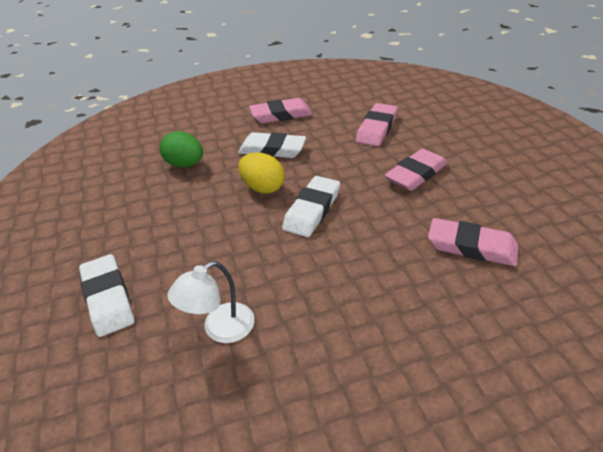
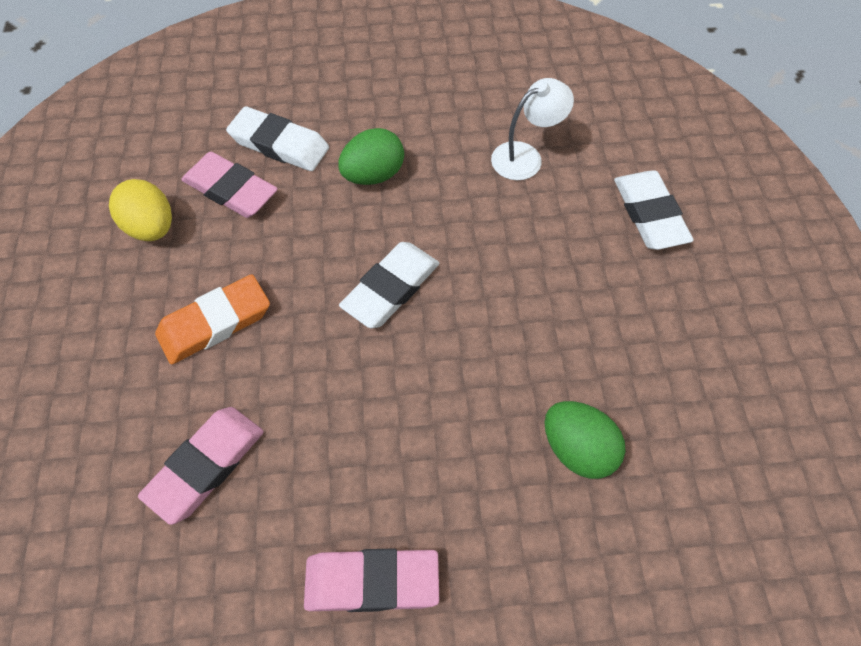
camera: 170 degrees left, 20 degrees up
(263, 187) = (450, 352): yellow egg -> yellow egg (151, 227)
(272, 149) = (416, 451): white eraser -> white eraser (279, 144)
(359, 282) = (373, 175): none -> green egg
(416, 174) = (215, 323): pink eraser -> orange eraser

